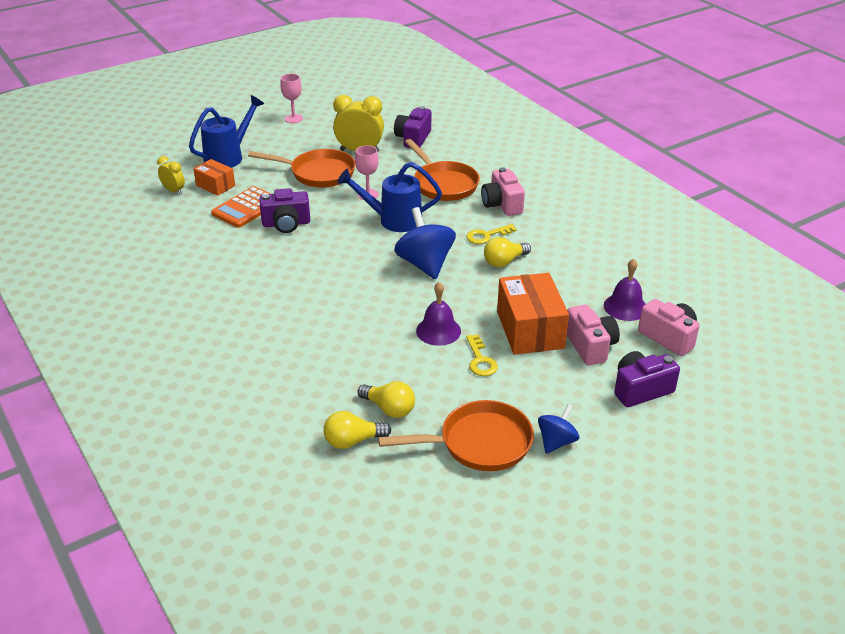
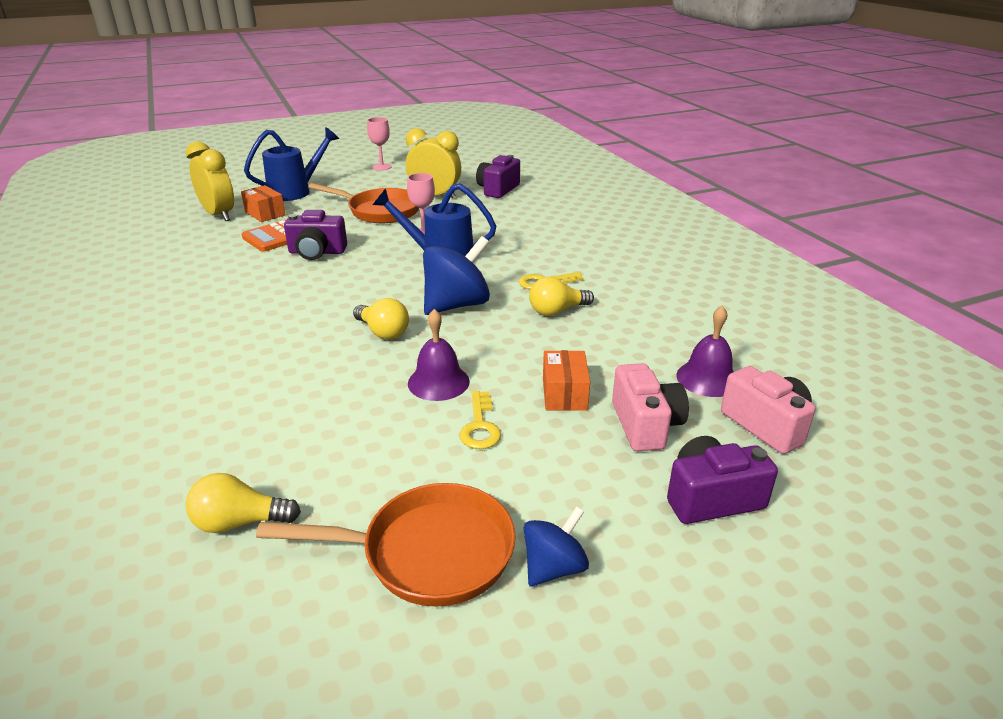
camera: 10 degrees right, 5 degrees down
(173, 191) = (219, 215): yellow clock -> yellow clock, size x1.76
(389, 409) = (319, 479): yellow light bulb -> yellow light bulb (383, 332)
(425, 264) = (456, 305): blue spinning top -> blue spinning top turned 60 degrees clockwise
(443, 184) = (513, 230): orange pan -> none
(502, 204) = (575, 253): pink camera -> none
(530, 330) = (564, 394): orange box -> orange box, size x0.56

